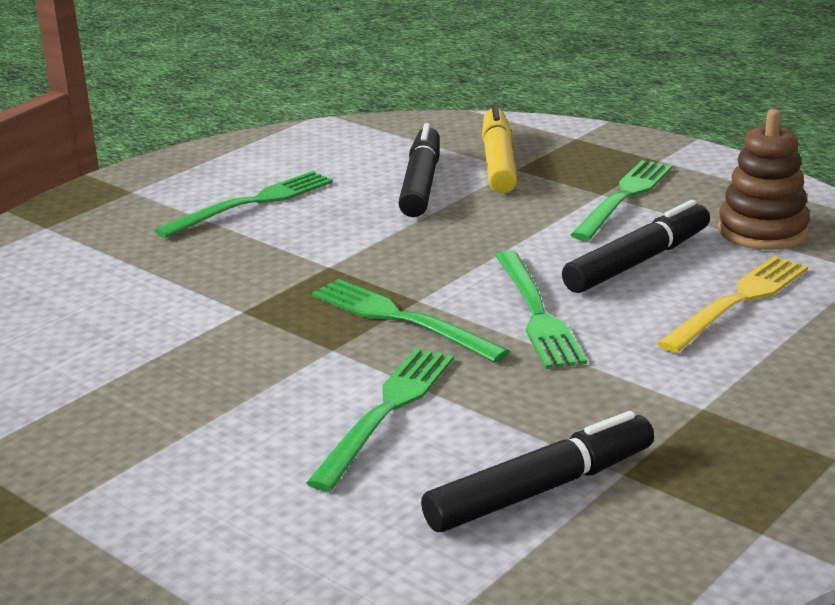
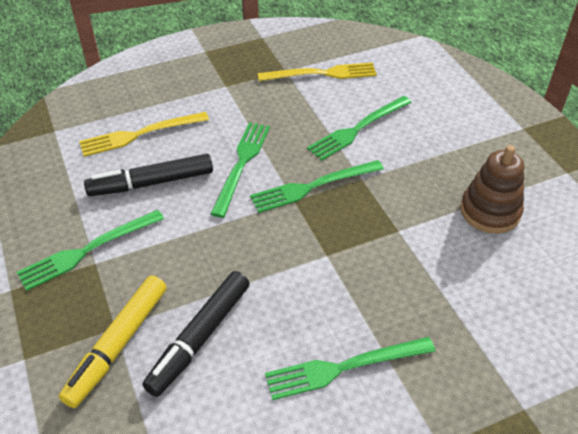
camera: 155 degrees left, 20 degrees up
(402, 319) = (313, 186): green fork -> green fork turned 90 degrees clockwise
(540, 489) = (321, 74): black marker -> yellow fork
(762, 231) = (57, 181): brown stacking toy -> brown stacking toy (490, 211)

